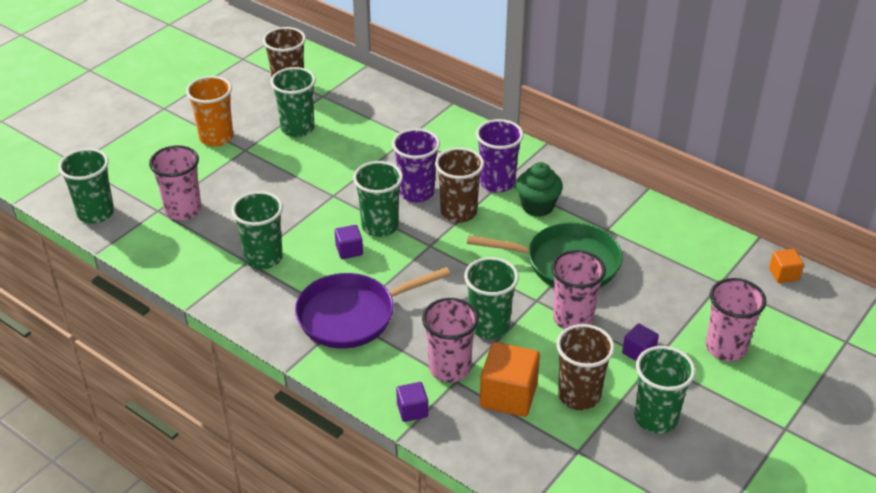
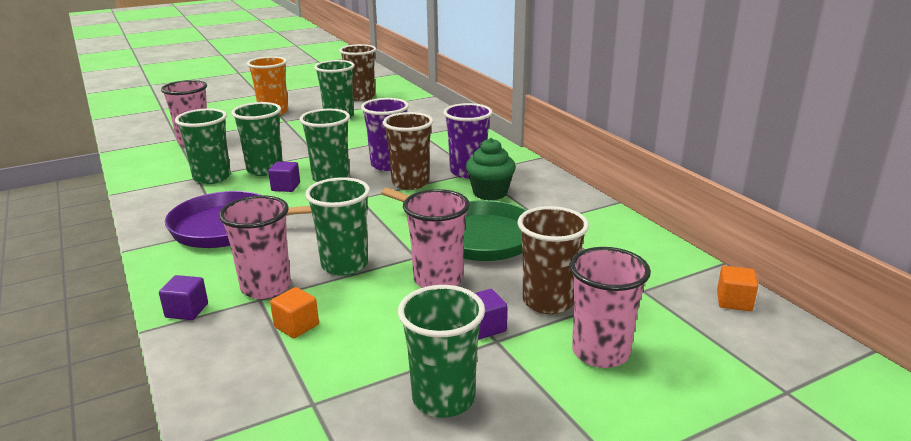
camera: 25 degrees right, 15 degrees down
(96, 213) = (134, 133): green cup -> green cup (265, 170)
(508, 395) = (296, 326): orange cube -> orange cube, size x0.54
(579, 396) = (373, 348): brown cup -> brown cup (548, 301)

